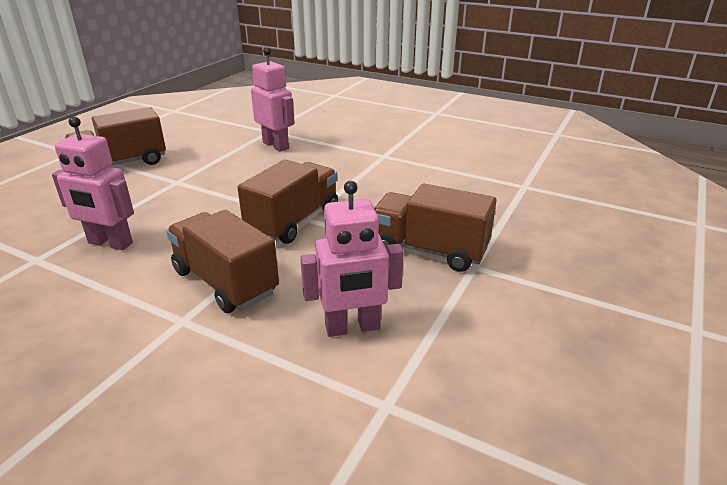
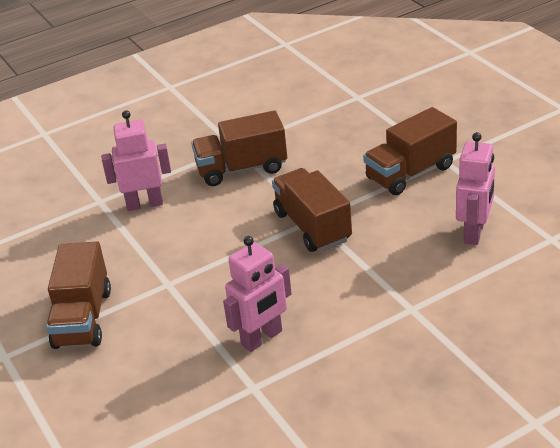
camera: 55 degrees left, 5 degrees up
(225, 282) = (377, 280): brown truck -> brown truck (242, 169)

